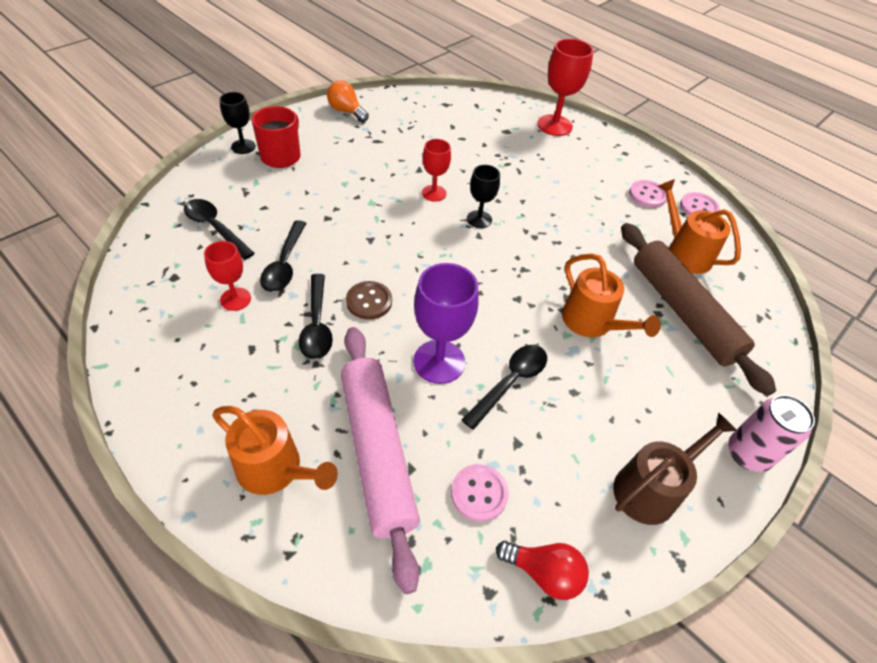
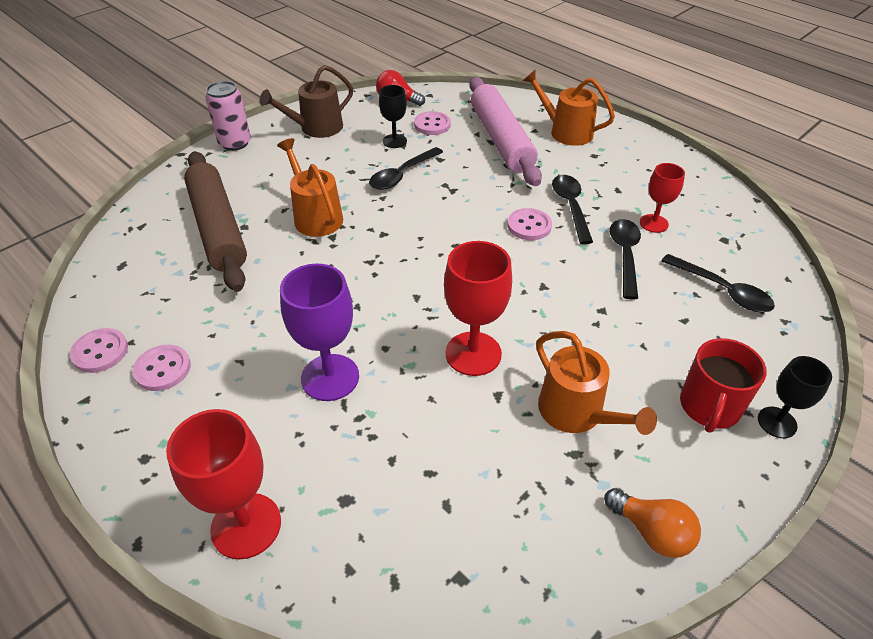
camera: 175 degrees left, 5 degrees down
(369, 301) = (529, 226): brown button -> pink button
(434, 193) = (473, 353): red goblet -> red goblet, size x1.65
(439, 362) = (460, 186): purple goblet -> purple goblet (330, 377)
(479, 219) = (414, 318): black goblet -> black goblet (394, 141)
(684, 252) = (170, 287): orange watering can -> orange watering can (576, 413)

